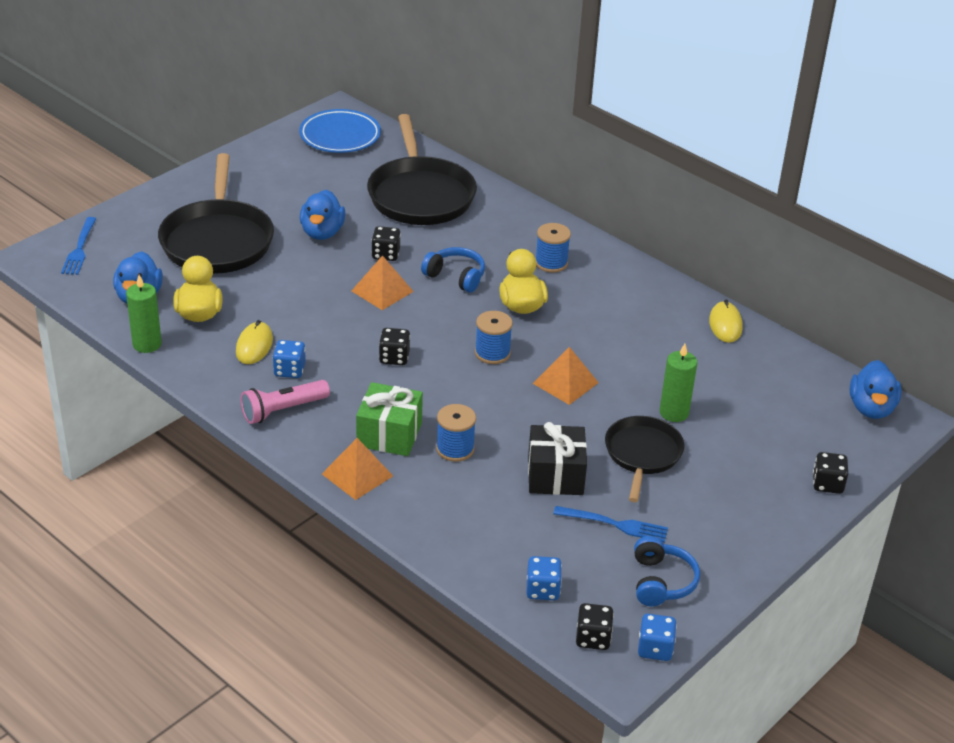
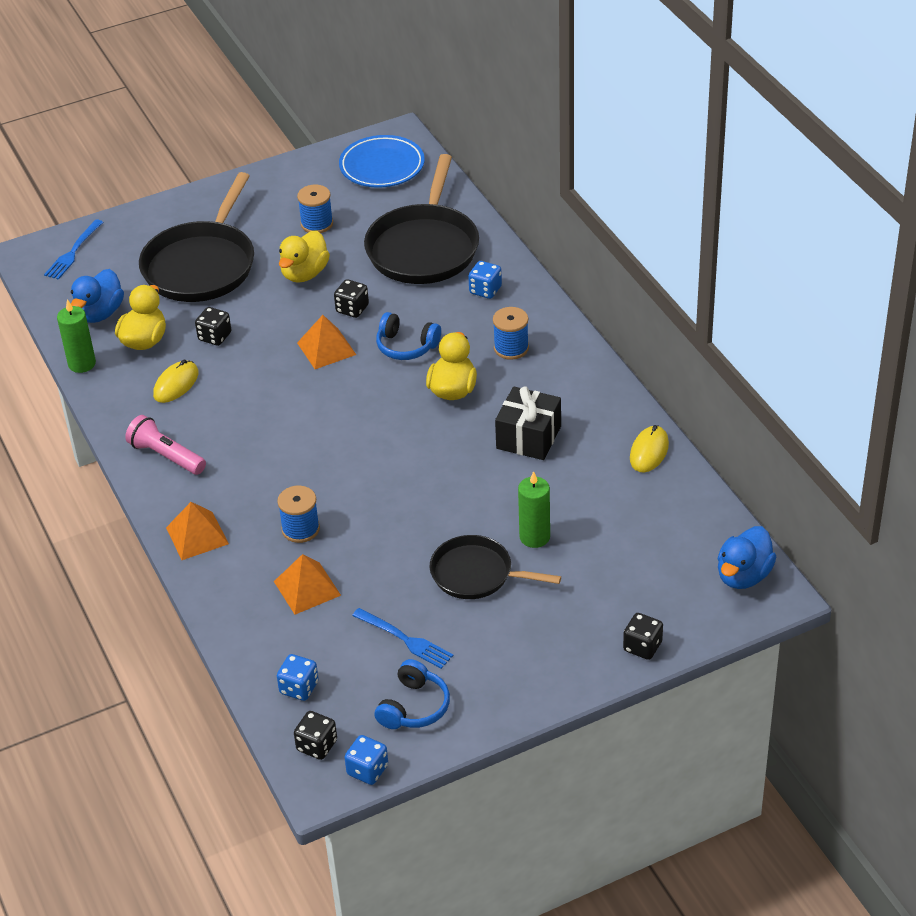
camera: 25 degrees right, 5 degrees up
(283, 410) = (166, 456): pink flashlight -> pink flashlight turned 45 degrees clockwise
(289, 370) = (194, 416): blue dice -> blue dice (485, 290)
(322, 232) = (304, 274): blue duck -> yellow duck
(389, 434) = (248, 501): green gift -> none
(394, 357) = (297, 422): black dice -> black dice (215, 336)
(455, 277) = (406, 346): blue headphones -> blue headphones turned 150 degrees clockwise
(492, 353) = (394, 436): blue spool -> blue spool (317, 224)
(555, 475) = (379, 577): black gift -> black gift (528, 437)
(565, 383) = (446, 482): orange pyramid -> orange pyramid (307, 588)
(642, 454) = (476, 574): black pan -> black pan turned 105 degrees counterclockwise

